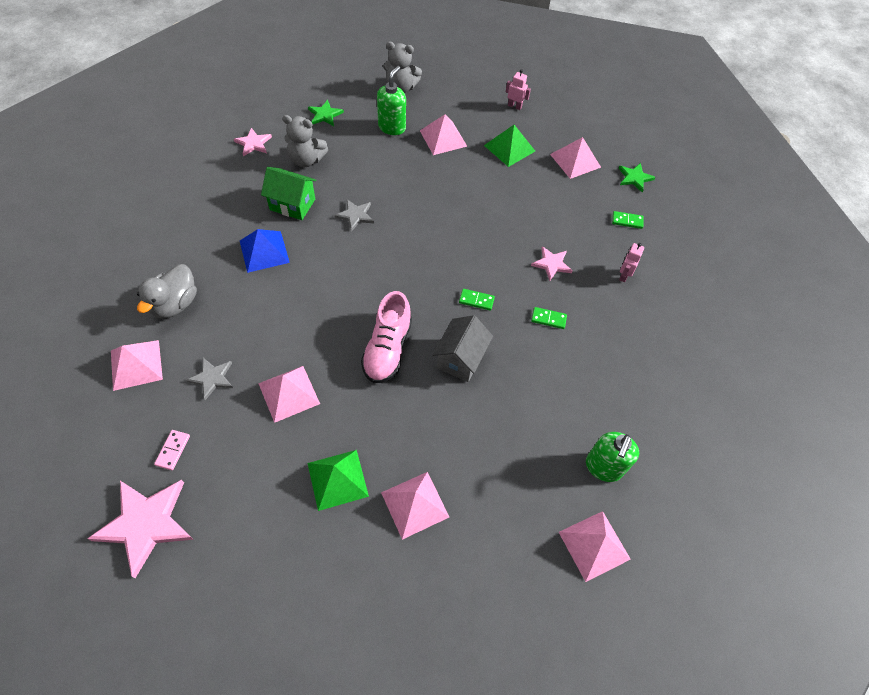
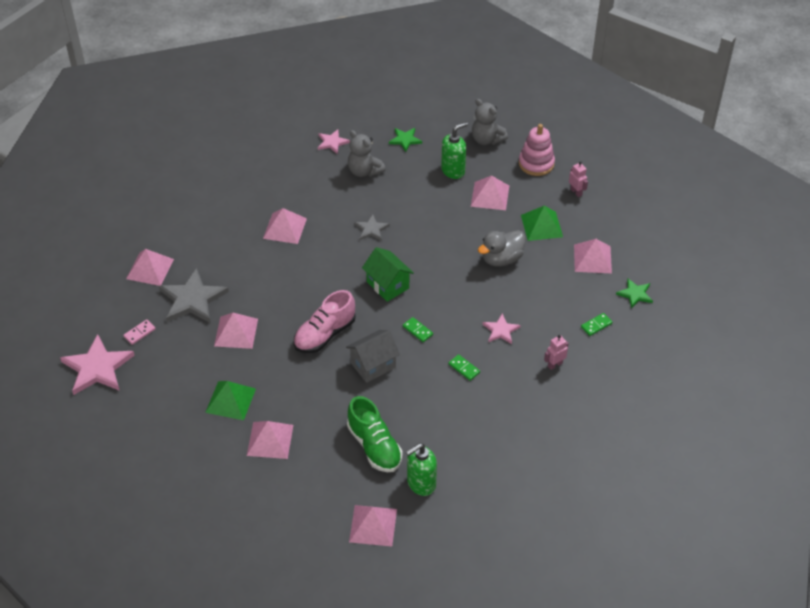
camera: 35 degrees right, 10 degrees down
(175, 304) = (199, 239): grey duck -> grey duck (501, 259)
(212, 378) = (192, 299): grey star -> grey star, size x1.88
(264, 251) = (284, 228): blue pyramid -> pink pyramid
(292, 204) = (329, 202): green house -> green house (388, 285)
(461, 93) = (536, 164): none -> pink stacking toy
(528, 450) = (374, 446): none -> green shoe
(627, 221) = (596, 325): green domino -> green domino turned 75 degrees counterclockwise

